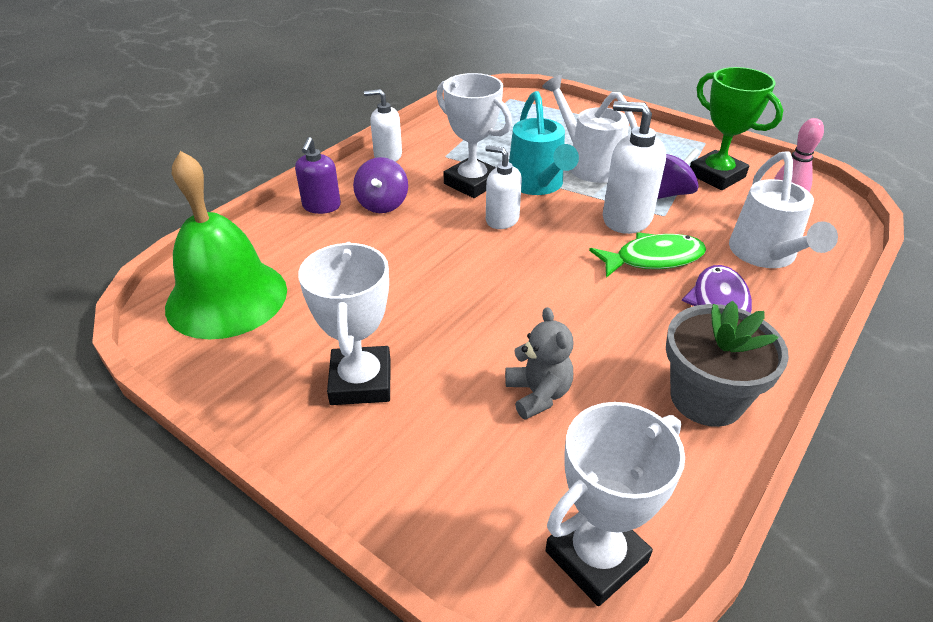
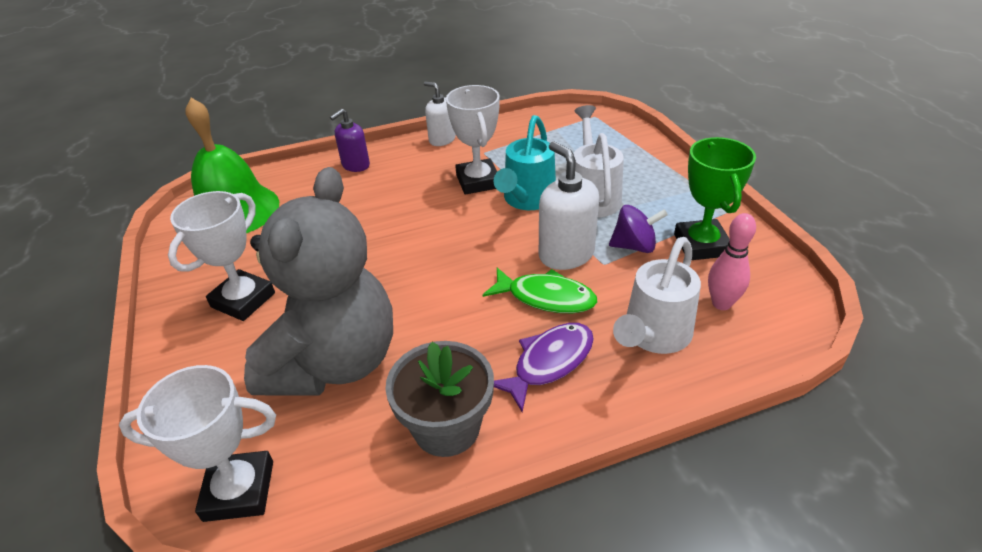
camera: 35 degrees right, 0 degrees up
(382, 204) = (396, 177): purple spinning top -> none
(502, 219) = (465, 219): white soap dispenser -> none
(538, 394) = (334, 362): grey teddy bear -> grey teddy bear, size x2.49

